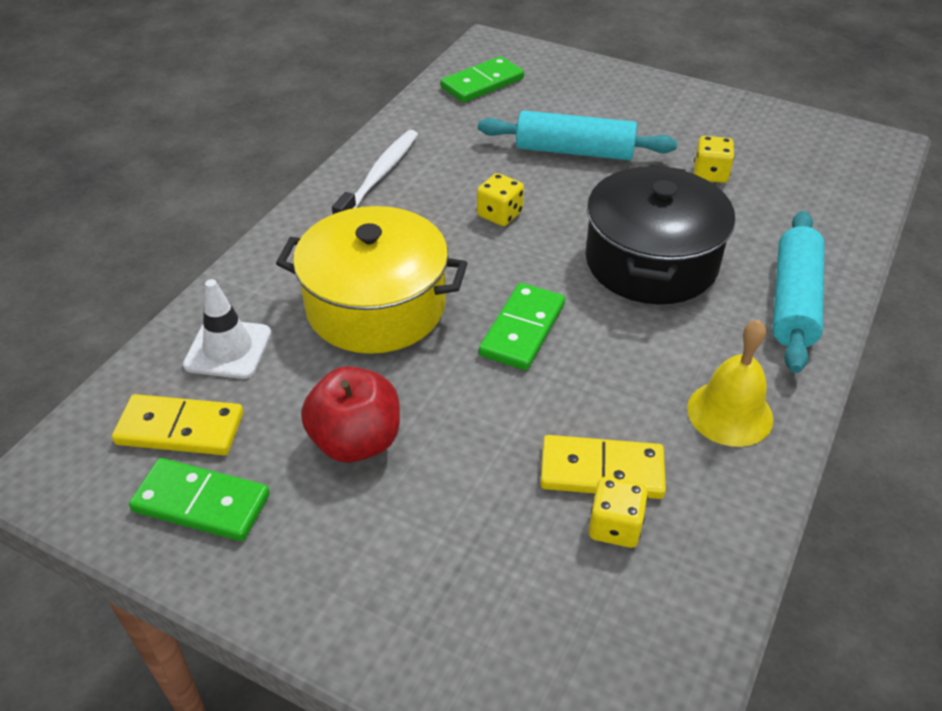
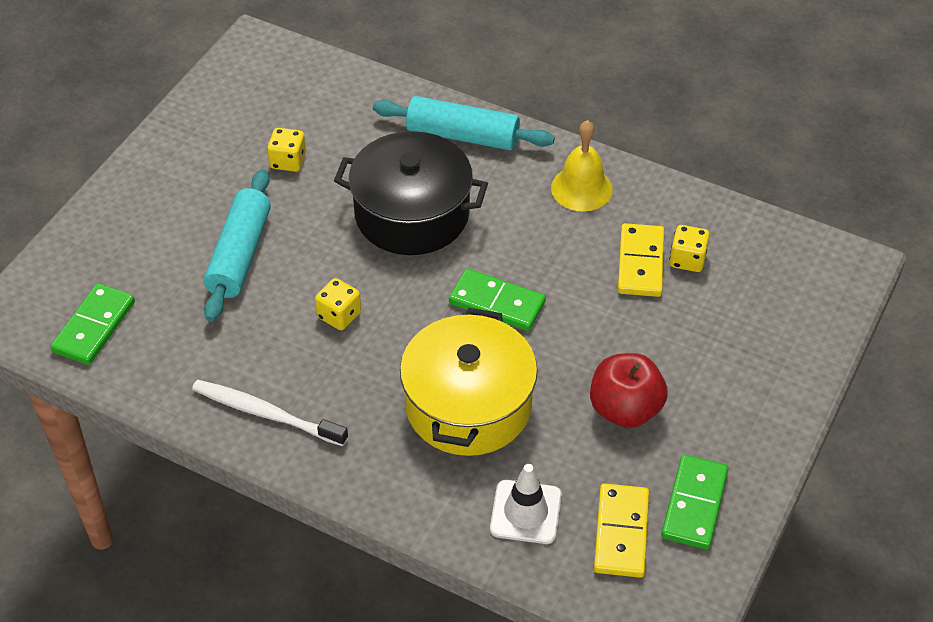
camera: 90 degrees left, 5 degrees up
(482, 83) = (94, 327): green domino -> green domino turned 60 degrees clockwise

